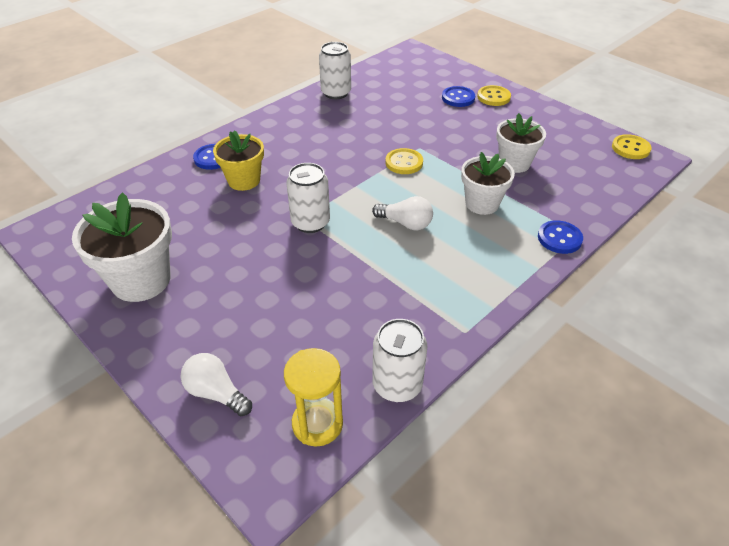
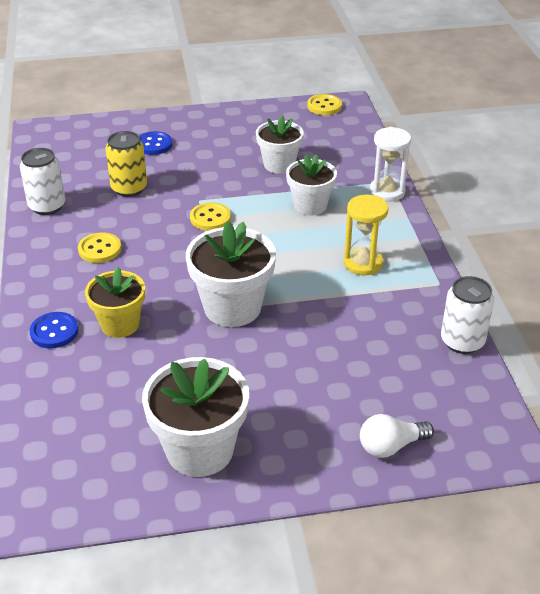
camera: 55 degrees left, 5 degrees down
(310, 222) = (232, 307): white can -> white flower pot
(317, 424) = (467, 399): yellow hourglass -> yellow hourglass (363, 263)
(394, 113) = (129, 188): none -> yellow can
(405, 223) = (292, 255): white light bulb -> none
(493, 97) = (177, 127): yellow button -> yellow button (100, 249)
(559, 238) = (387, 192): blue button -> white hourglass

